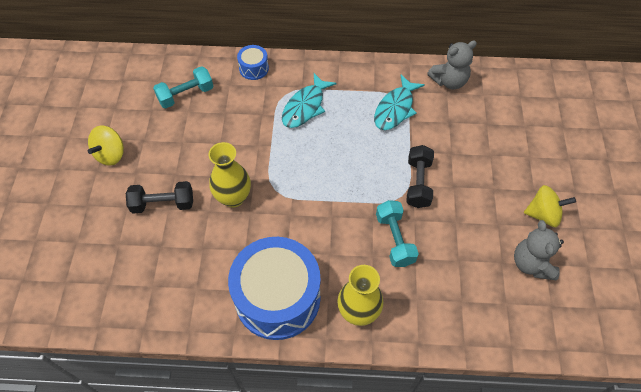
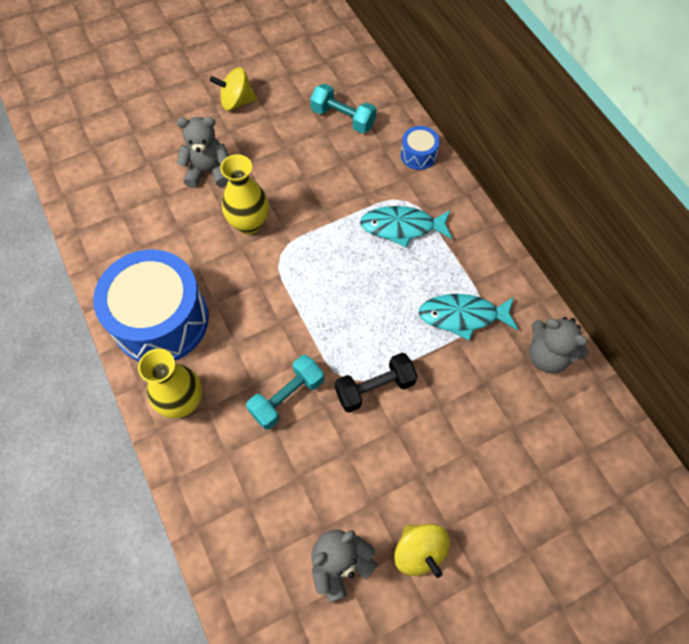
camera: 60 degrees right, 5 degrees up
(163, 204) = (208, 171): black dumbbell -> grey teddy bear

